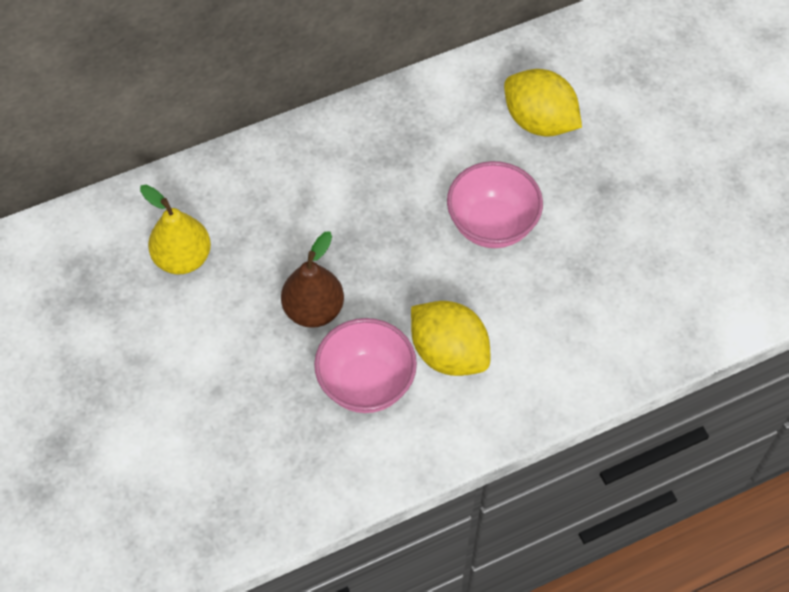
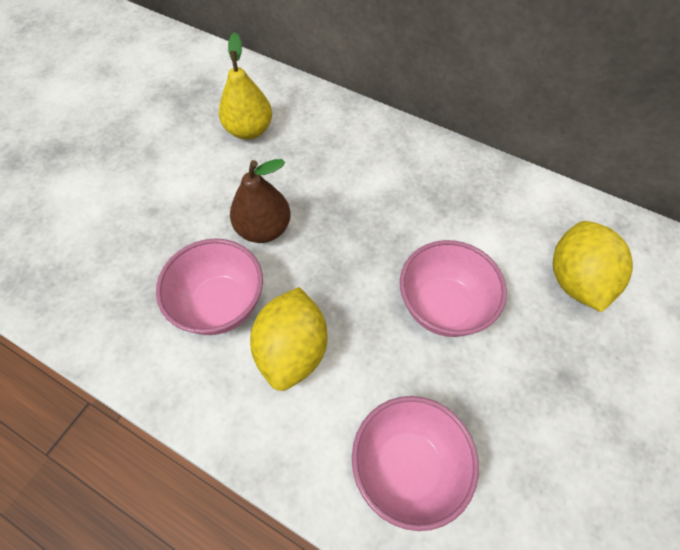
camera: 55 degrees right, 0 degrees up
(592, 331) = (407, 466): none -> pink bowl

